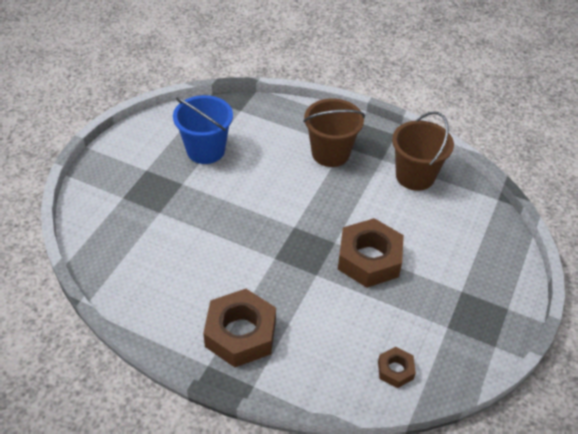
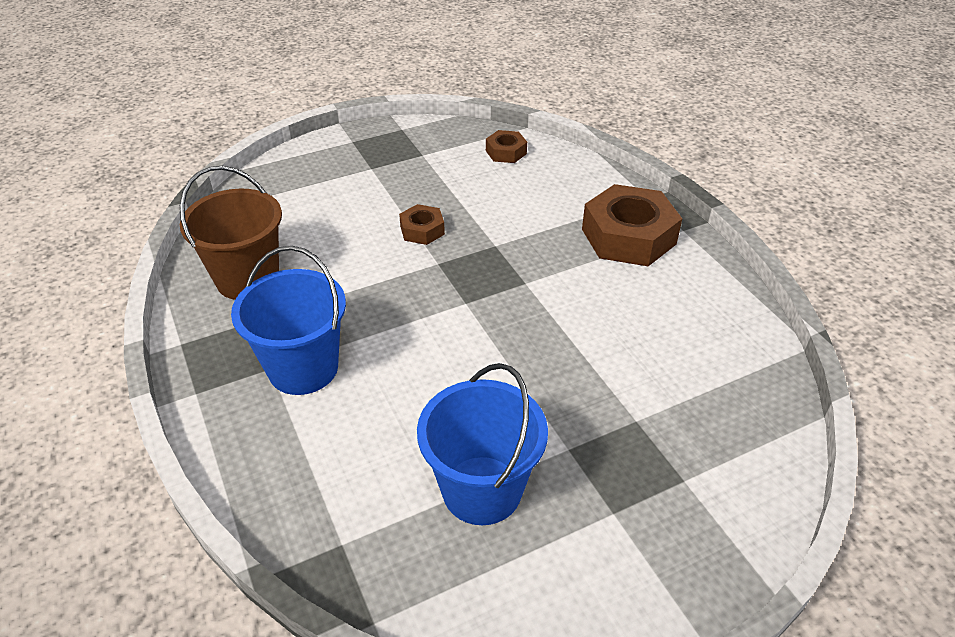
camera: 140 degrees left, 5 degrees down
(330, 153) = (303, 368): brown bucket -> blue bucket
(369, 259) = (422, 230): brown nut -> brown nut, size x0.50

